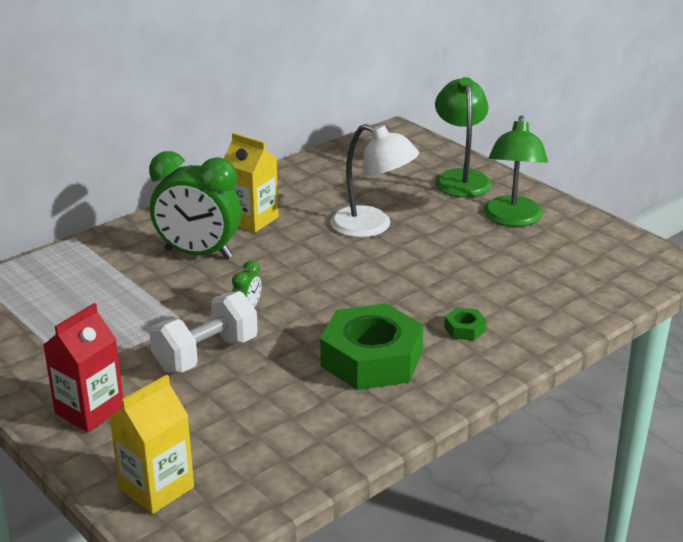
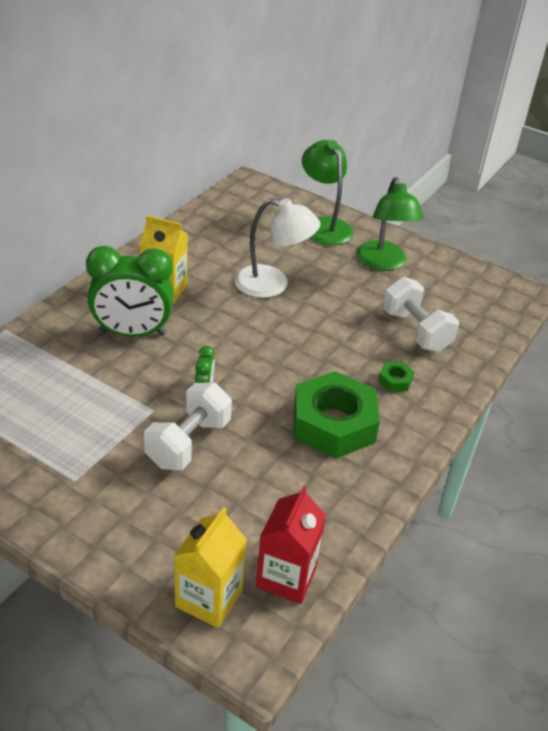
camera: 20 degrees left, 10 degrees up
(89, 411) = (108, 524): red carton -> red carton (286, 576)
(515, 286) = (415, 331): none -> white dumbbell

